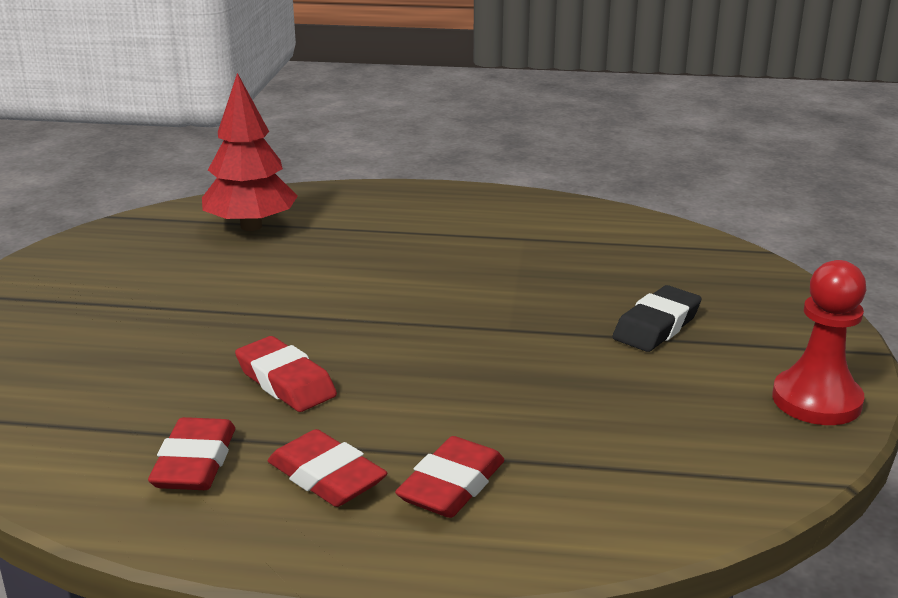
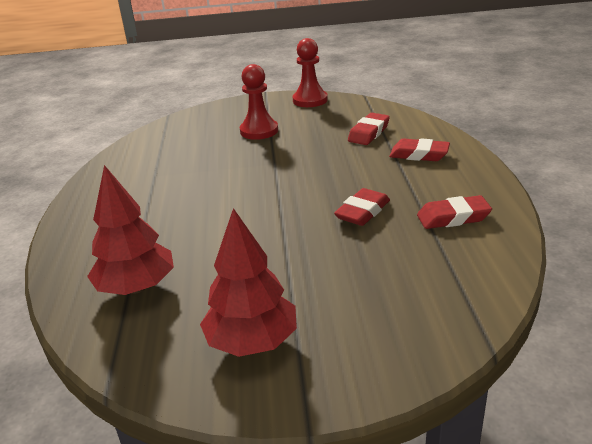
camera: 100 degrees left, 5 degrees up
(95, 278) = (252, 341): none -> red tree
(326, 477) = (435, 182): red eraser -> red eraser (369, 133)
(656, 326) = (259, 131): black eraser -> red pawn

